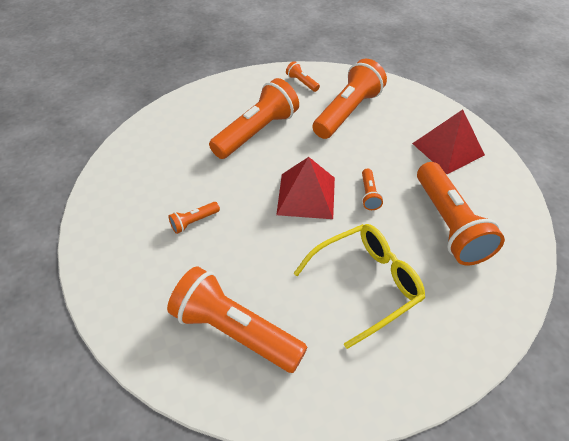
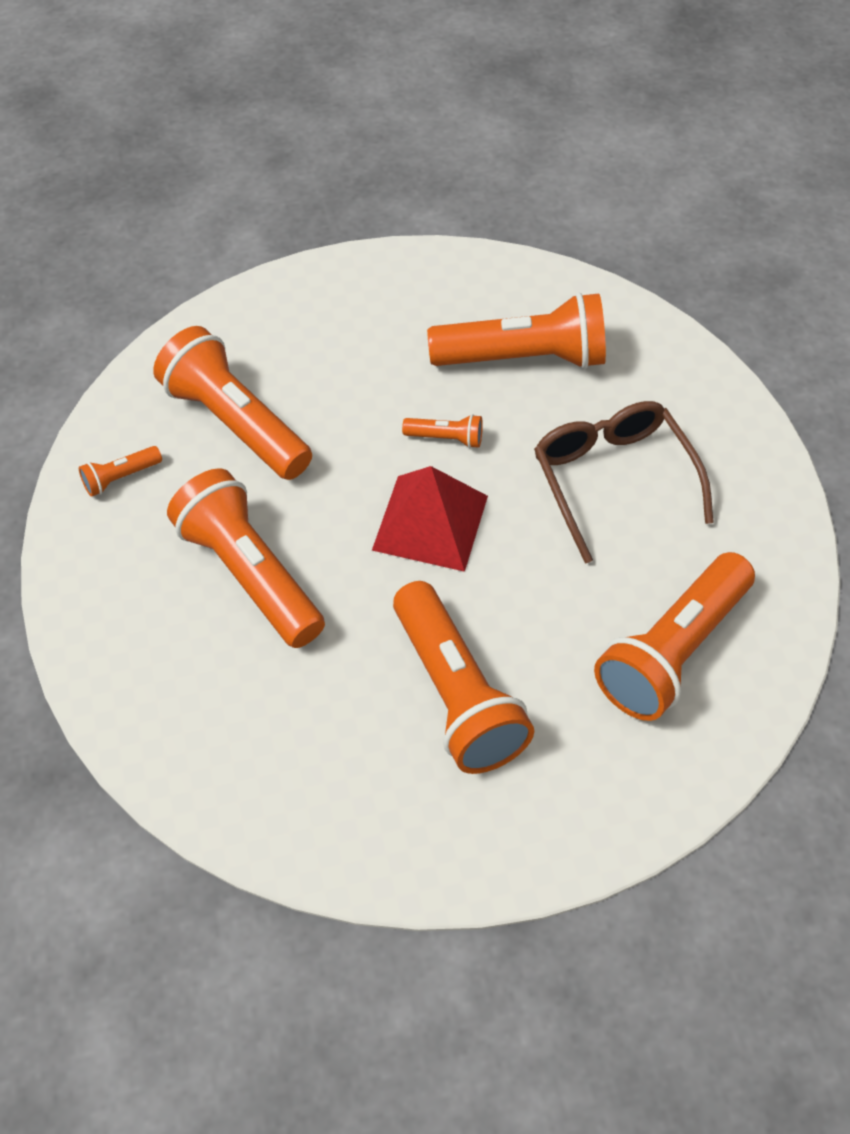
camera: 80 degrees left, 5 degrees up
(194, 222) = (457, 695): orange flashlight -> orange flashlight, size x2.30
(366, 284) = (613, 480): yellow glasses -> brown glasses
(448, 149) = (369, 312): red pyramid -> none

